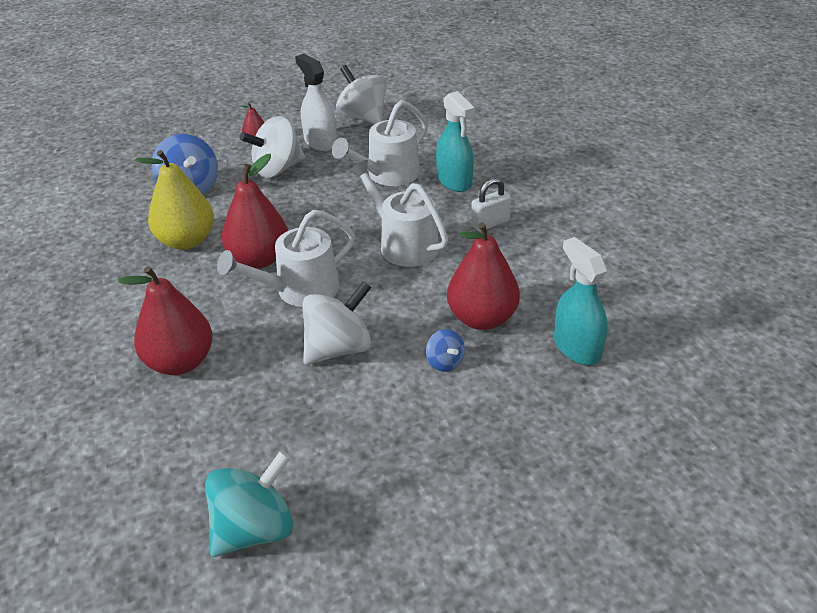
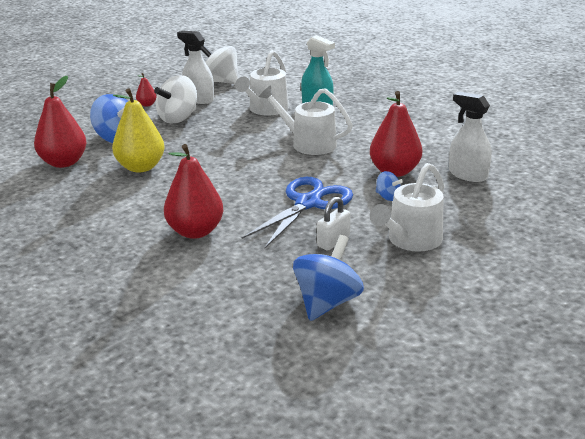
camera: 20 degrees left, 10 degrees down
(254, 529) = (327, 302): turquoise spinning top -> blue spinning top
(259, 259) = (207, 168): red pear -> red pear (64, 162)
(300, 290) = (253, 179): white watering can -> white watering can (411, 240)
(338, 348) = (308, 203): white spinning top -> blue scissors
(490, 223) = (360, 124): white padlock -> white padlock (333, 241)
(577, 347) = (467, 174): turquoise spray bottle -> white spray bottle

